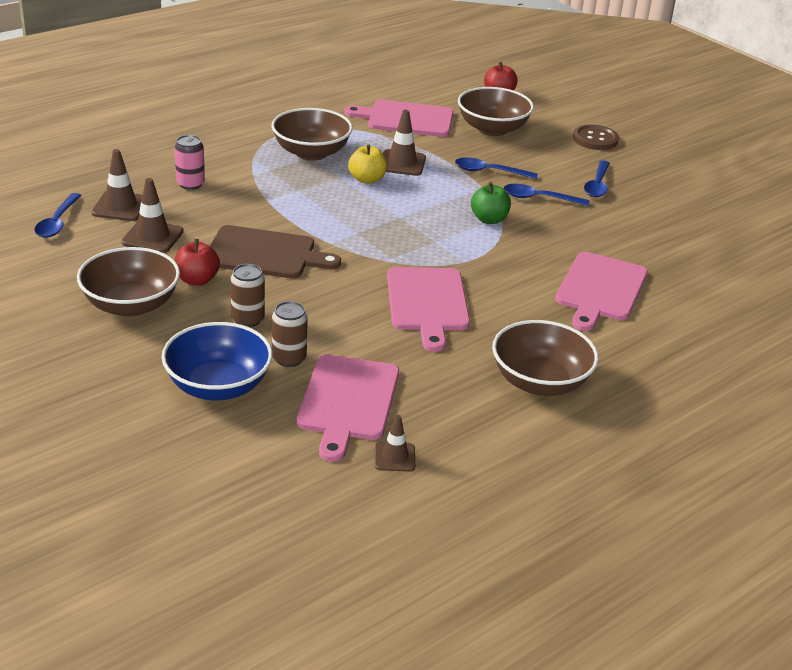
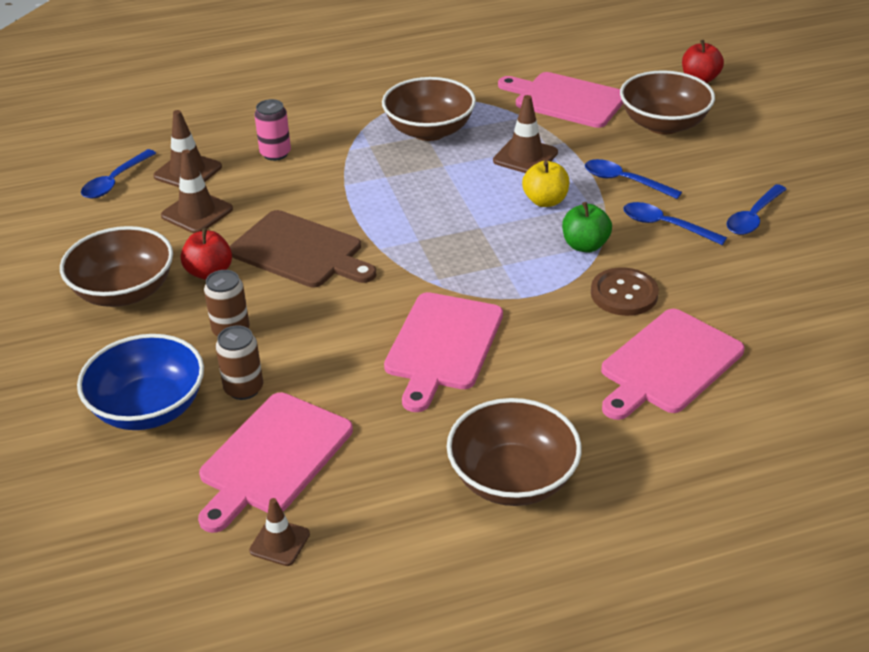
camera: 25 degrees right, 5 degrees up
(367, 179) = (471, 173): yellow apple -> yellow apple (545, 201)
(595, 139) = (789, 153): brown button -> brown button (624, 294)

